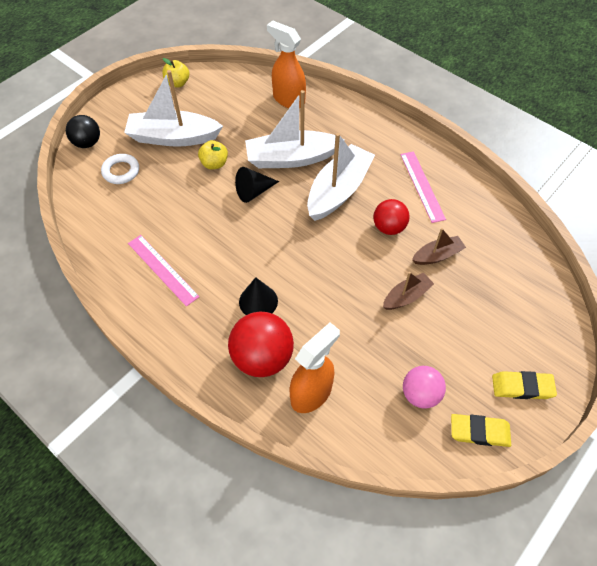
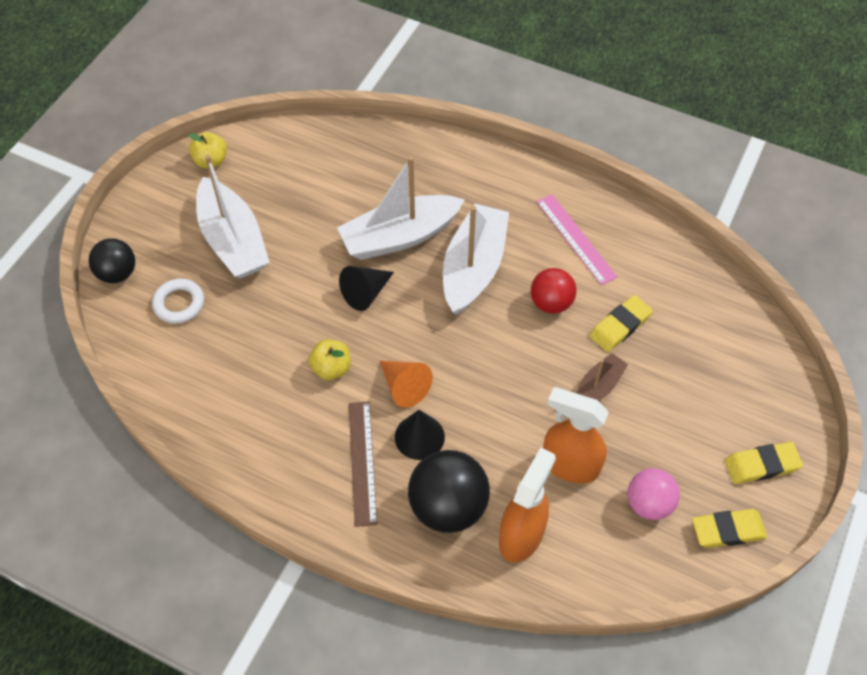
camera: 15 degrees left, 0 degrees up
(162, 269) = (283, 425): pink ruler -> none
(173, 137) = (233, 240): white boat -> white boat turned 105 degrees counterclockwise
(209, 309) = (362, 462): none -> brown ruler
(214, 164) = (301, 266): yellow apple -> yellow apple (331, 368)
(259, 263) = (404, 387): none -> orange cone
(262, 357) = (448, 506): red ball -> black ball
(288, 99) = (369, 155): orange spray bottle -> orange spray bottle (569, 465)
(437, 255) = (620, 326): brown boat -> yellow eraser

